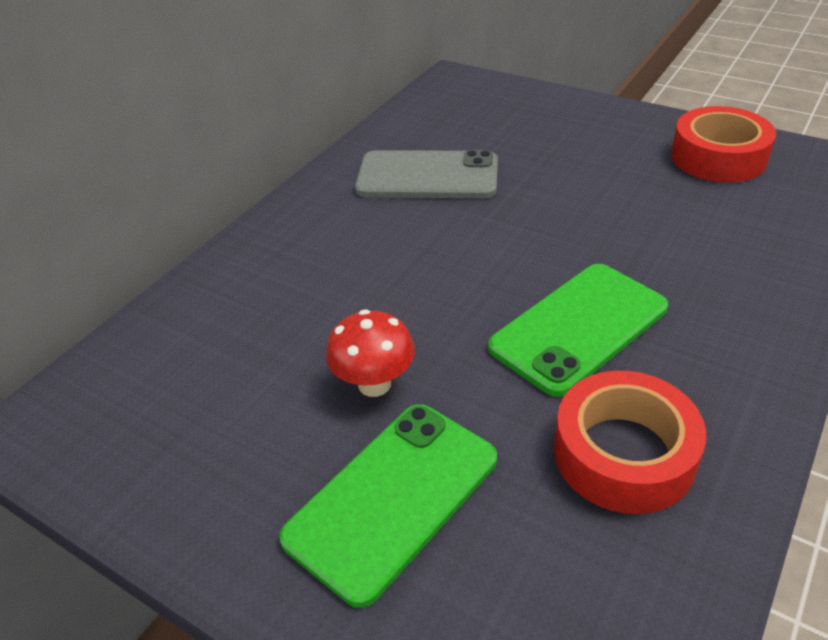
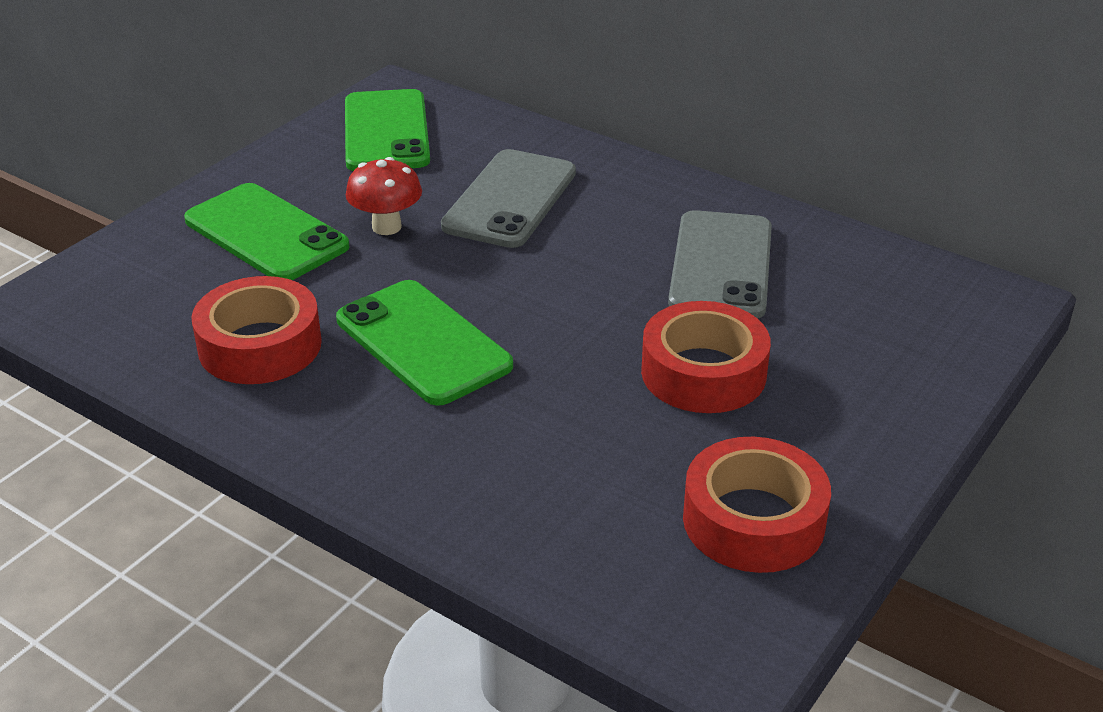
camera: 90 degrees right, 5 degrees down
(149, 418) = (386, 132): none -> green phone
(320, 297) = (510, 199): none -> grey phone
(570, 179) = (703, 372): none -> red tape

